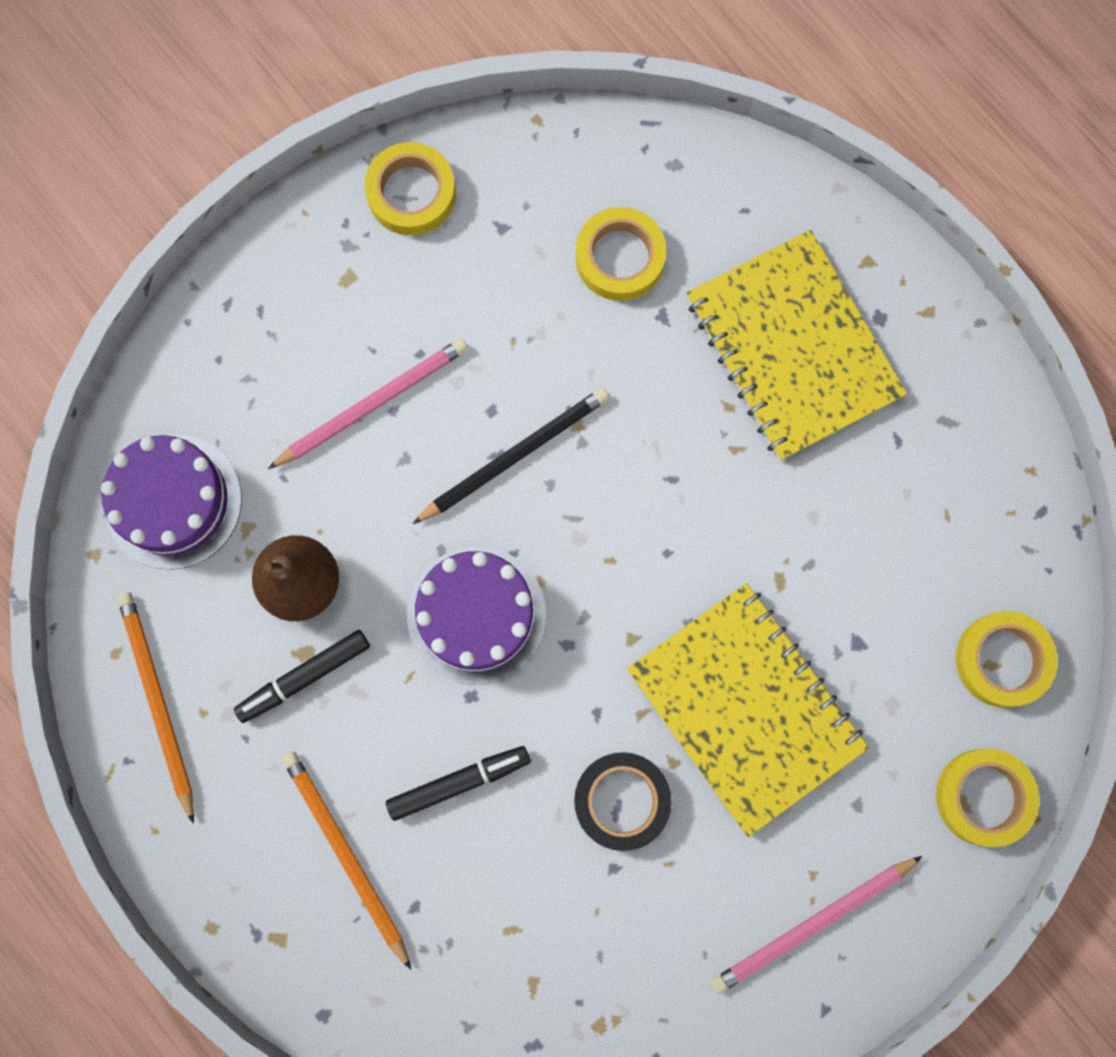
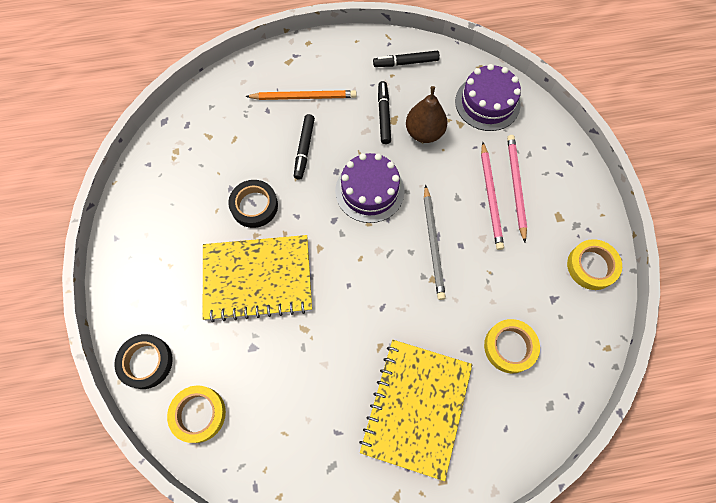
camera: 120 degrees right, 10 degrees down
(158, 701) = (406, 62): orange pencil -> black marker
(515, 455) = (433, 244): black pencil -> grey pencil
(793, 347) = (416, 407): yellow notebook -> yellow notebook turned 75 degrees counterclockwise
(812, 924) = (151, 253): pink pencil -> pink pencil (515, 186)
(983, 797) = (146, 362): yellow tape -> black tape

